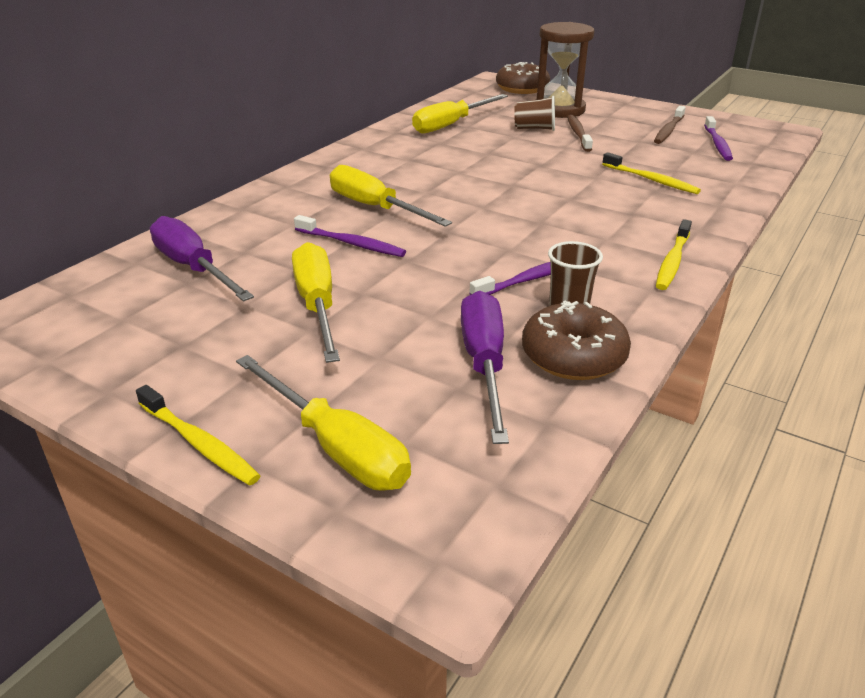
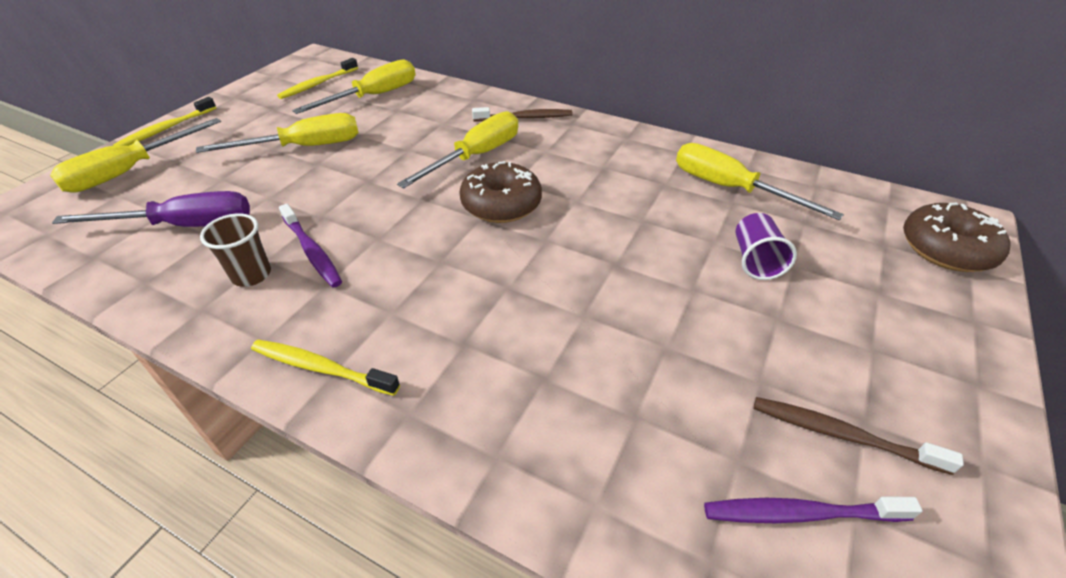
camera: 85 degrees right, 10 degrees up
(194, 268) = (374, 96): purple screwdriver -> yellow screwdriver
(351, 244) = (403, 151): purple toothbrush -> none
(534, 129) = (755, 260): brown cup -> purple cup
(559, 110) = (863, 288): brown hourglass -> none
(573, 356) = (168, 274): brown donut -> brown donut (501, 204)
(578, 134) = (756, 306): brown toothbrush -> brown toothbrush (525, 118)
(651, 180) = (584, 378): yellow toothbrush -> yellow toothbrush (318, 84)

